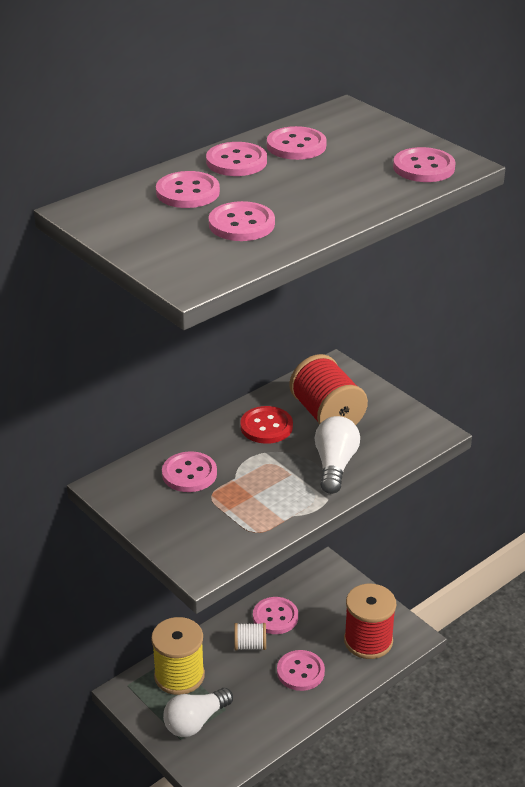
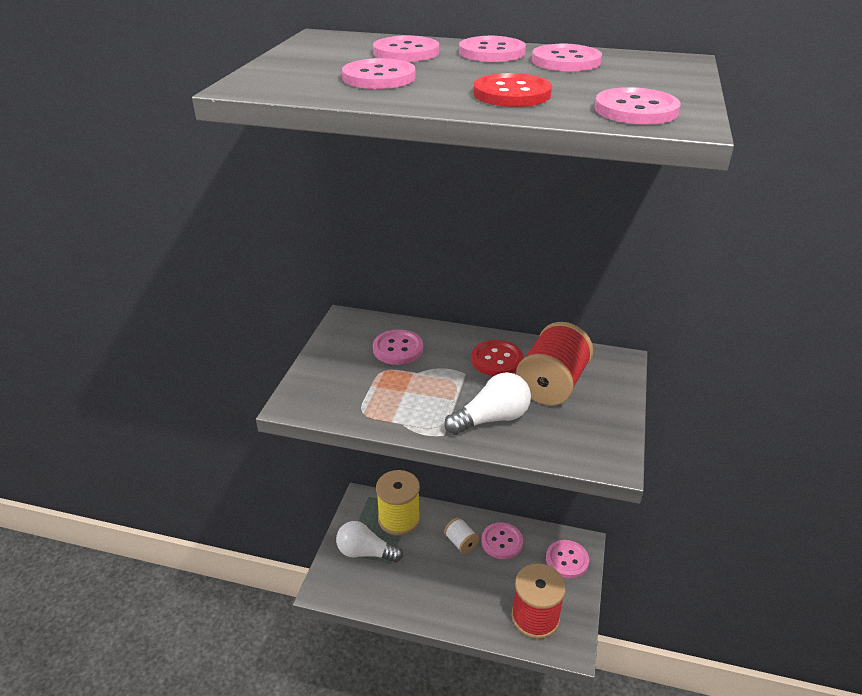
camera: 55 degrees right, 0 degrees up
(300, 672) = (463, 589): pink button -> pink button (567, 560)
(343, 192) = (512, 94): none -> red button

